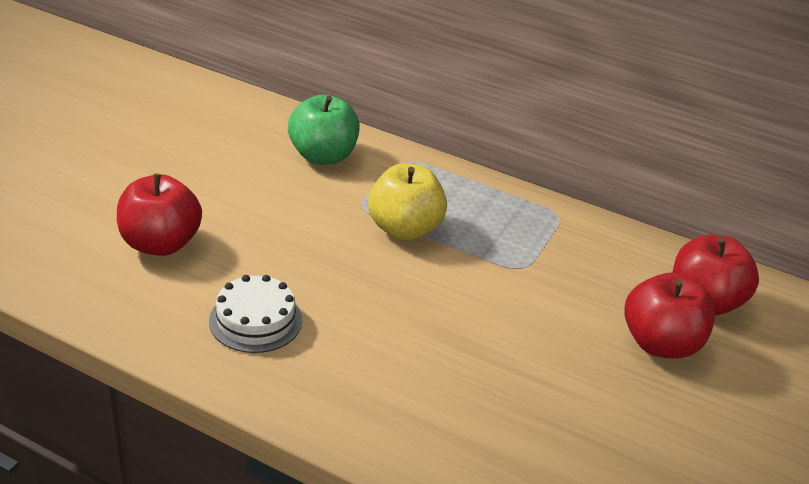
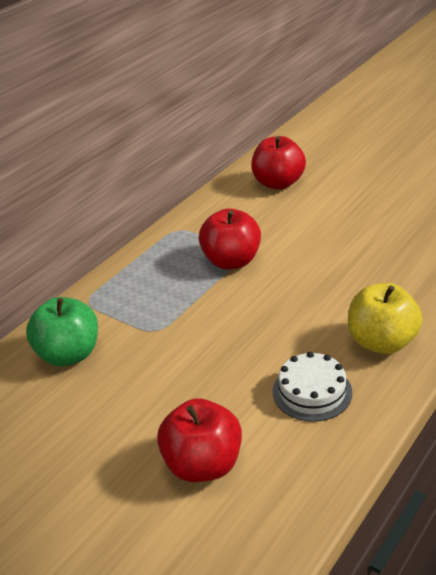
camera: 75 degrees left, 0 degrees up
(404, 229) = (190, 306): yellow apple -> yellow apple (381, 342)
(660, 344) = (320, 204): red apple -> red apple (231, 261)

